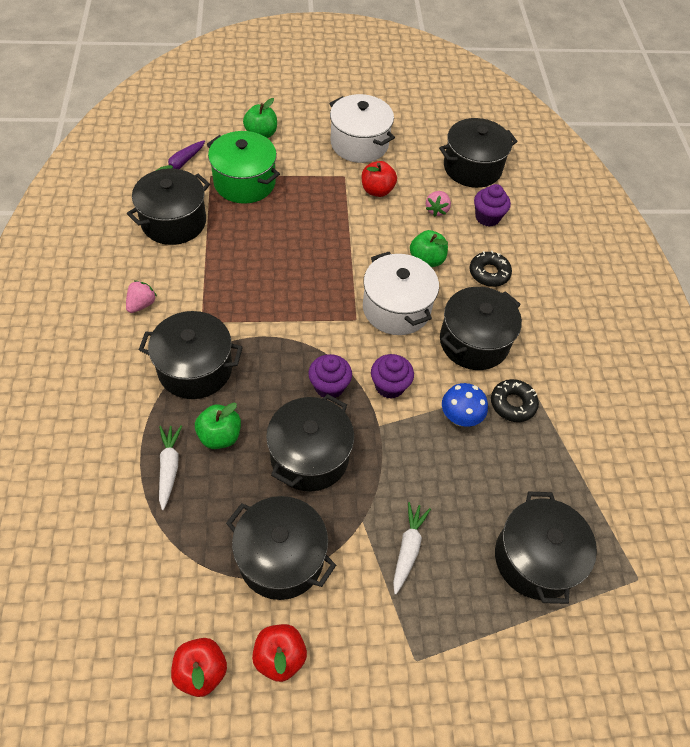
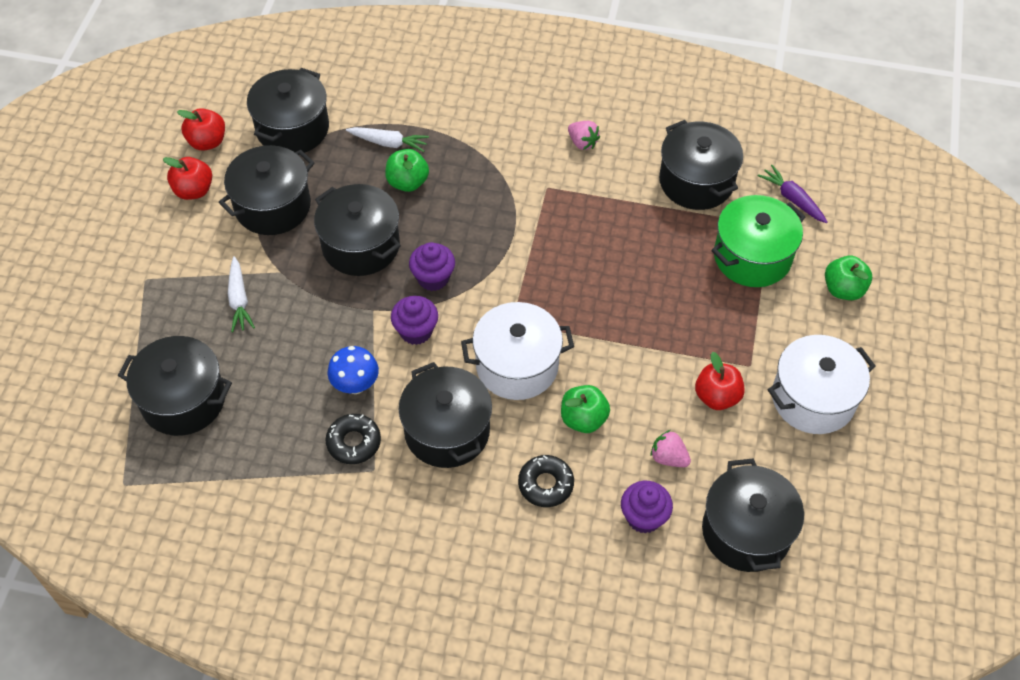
camera: 110 degrees right, 0 degrees up
(195, 369) = (489, 174): black pot -> black pot (292, 128)
(408, 549) = (239, 299): white carrot -> white carrot turned 45 degrees clockwise

